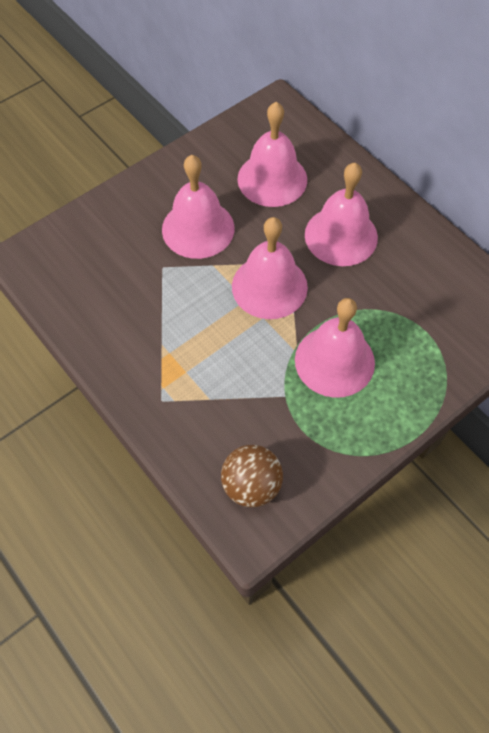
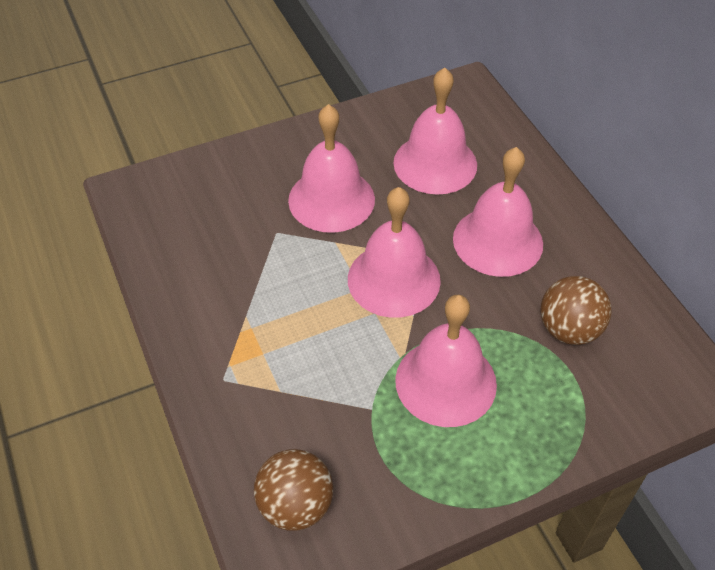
camera: 15 degrees right, 10 degrees down
(415, 297) = (569, 329): none -> brown ball

